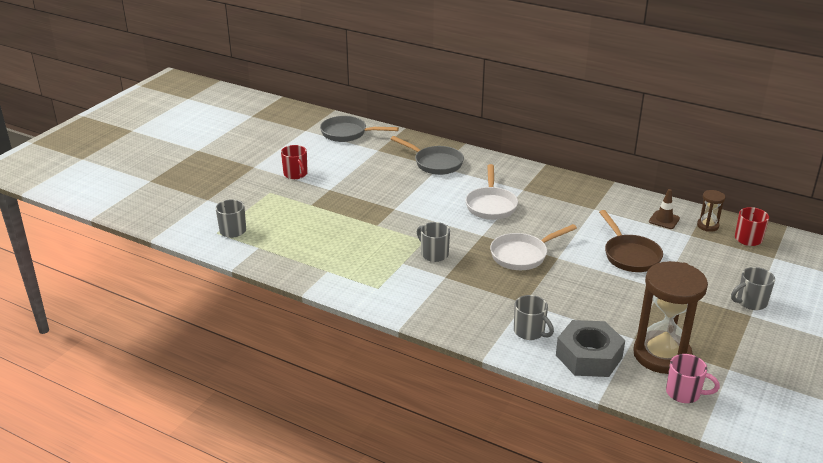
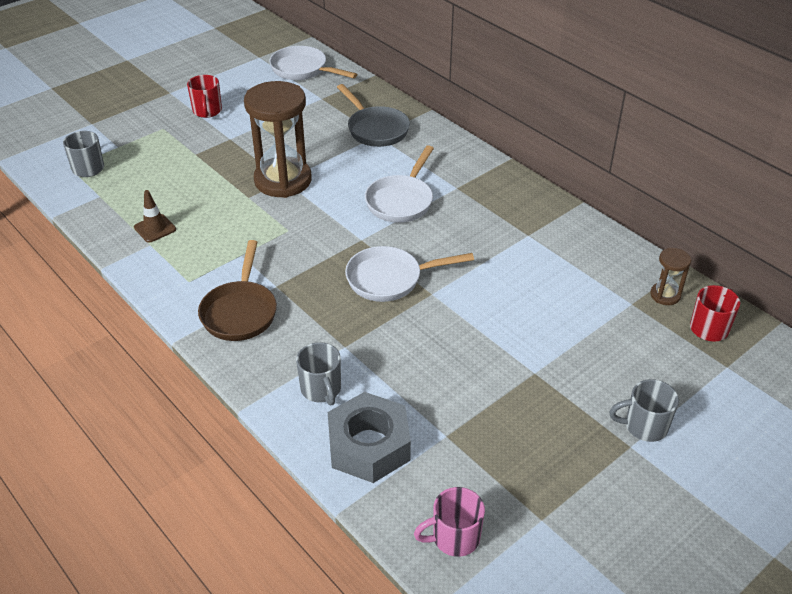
camera: 20 degrees right, 10 degrees up
(347, 133) = (303, 70): grey pan -> white pan
(434, 254) = (285, 252): grey mug -> none
(630, 255) = (527, 313): brown pan -> brown pan (240, 312)
(661, 355) = (464, 472): brown hourglass -> brown hourglass (283, 180)
(664, 220) = (610, 273): brown traffic cone -> brown traffic cone (155, 228)
(684, 393) = (454, 538): pink mug -> pink mug turned 120 degrees clockwise

